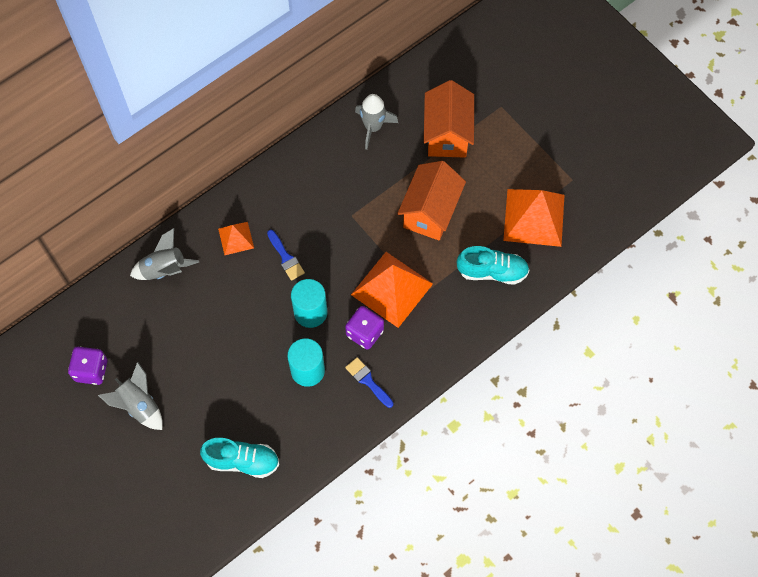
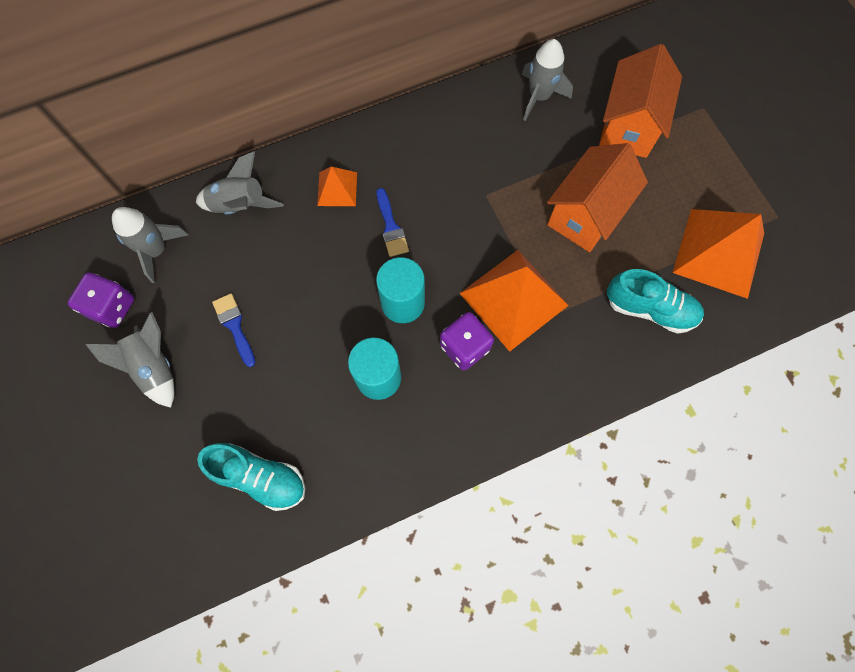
camera: 15 degrees right, 5 degrees up
(111, 320) = (156, 250): none -> grey rocket
(368, 381) = (452, 412): blue brush -> blue brush (234, 326)

